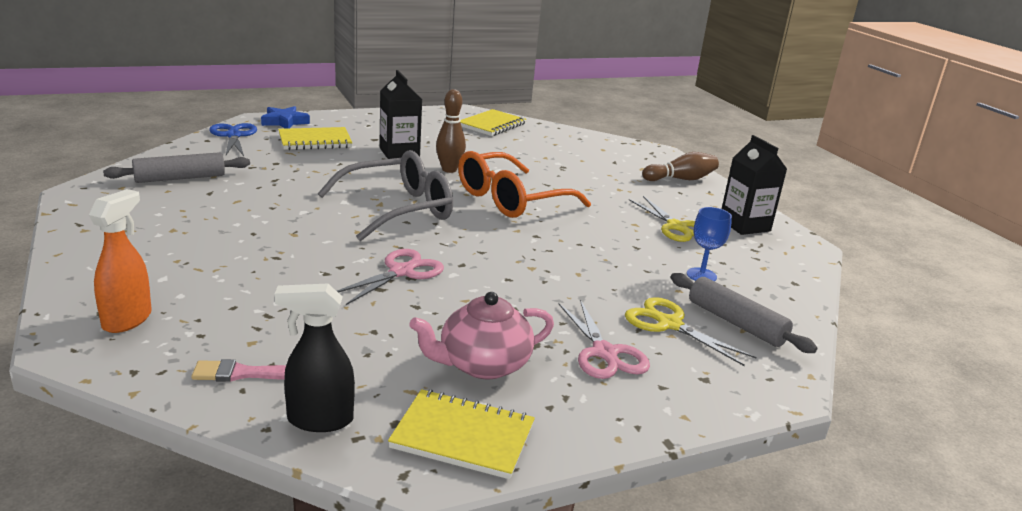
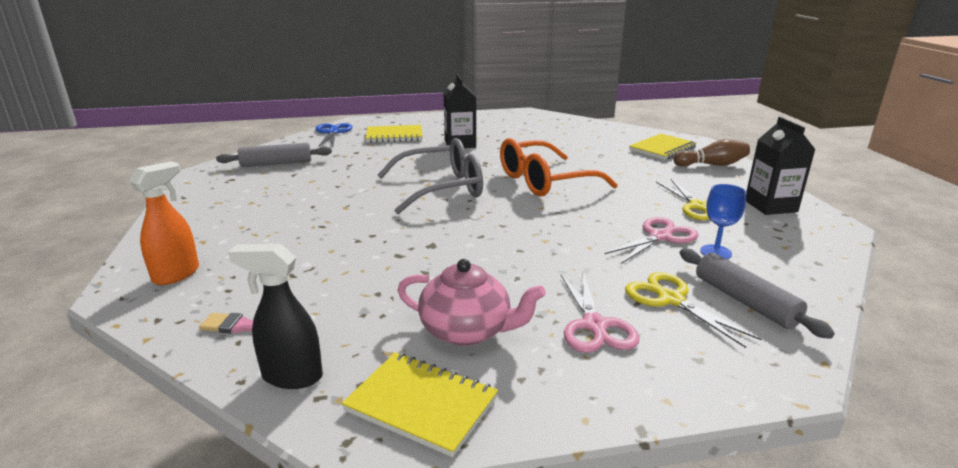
camera: 15 degrees right, 0 degrees up
(284, 122) = (376, 122): blue star -> none
(401, 272) = (423, 241): pink scissors -> pink scissors (660, 237)
(449, 170) = (497, 157): brown bowling pin -> none
(482, 364) = (467, 330): pink teapot -> pink teapot turned 150 degrees counterclockwise
(492, 125) = (547, 122): yellow notebook -> yellow notebook (662, 149)

